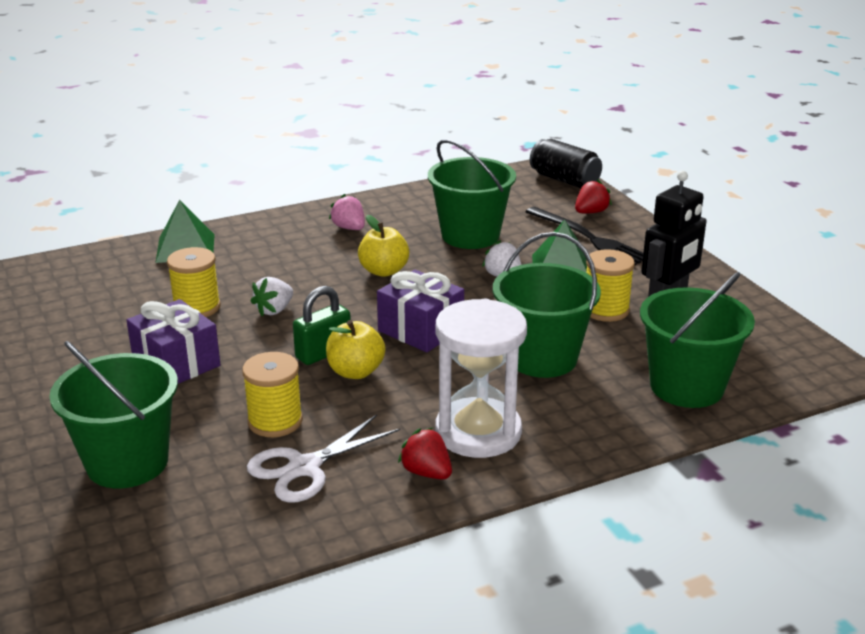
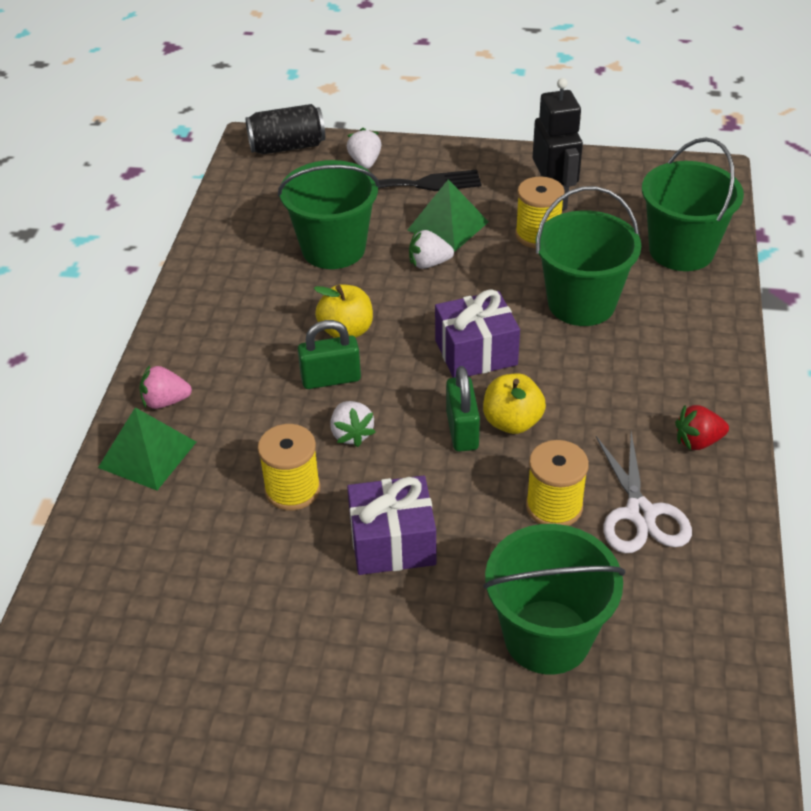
camera: 55 degrees left, 15 degrees up
(325, 283) = (331, 379): none -> green padlock
(349, 228) = (234, 318): pink strawberry -> pink strawberry (165, 401)
(478, 432) = (662, 387): white hourglass -> none
(591, 212) = (365, 162): red strawberry -> white strawberry

